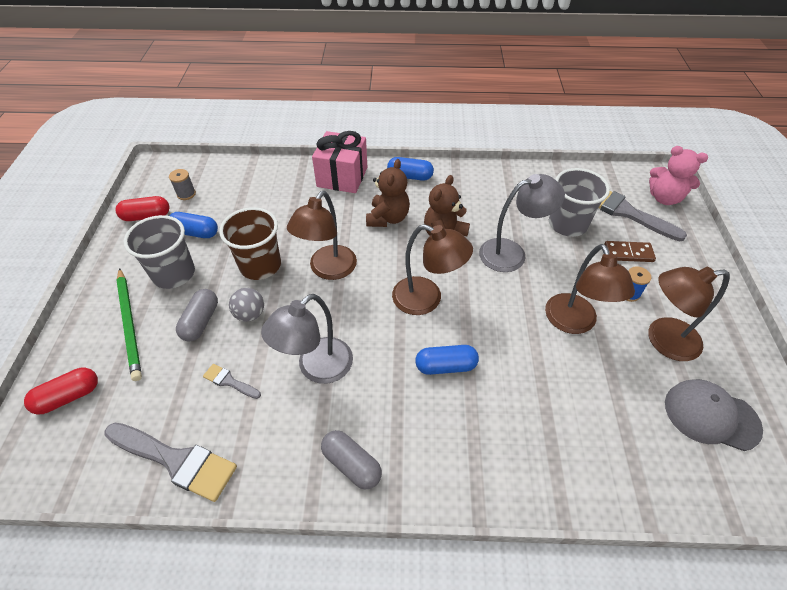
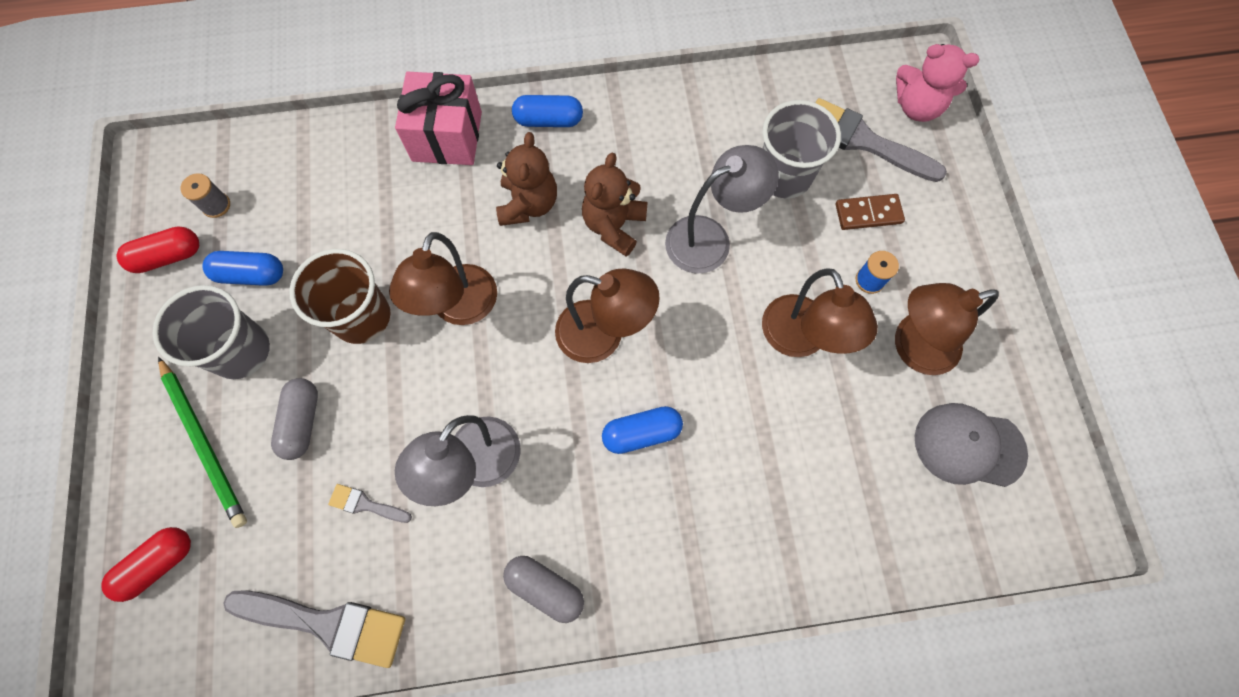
camera: 10 degrees left, 20 degrees up
(250, 314) = (367, 399): grey ball -> none

